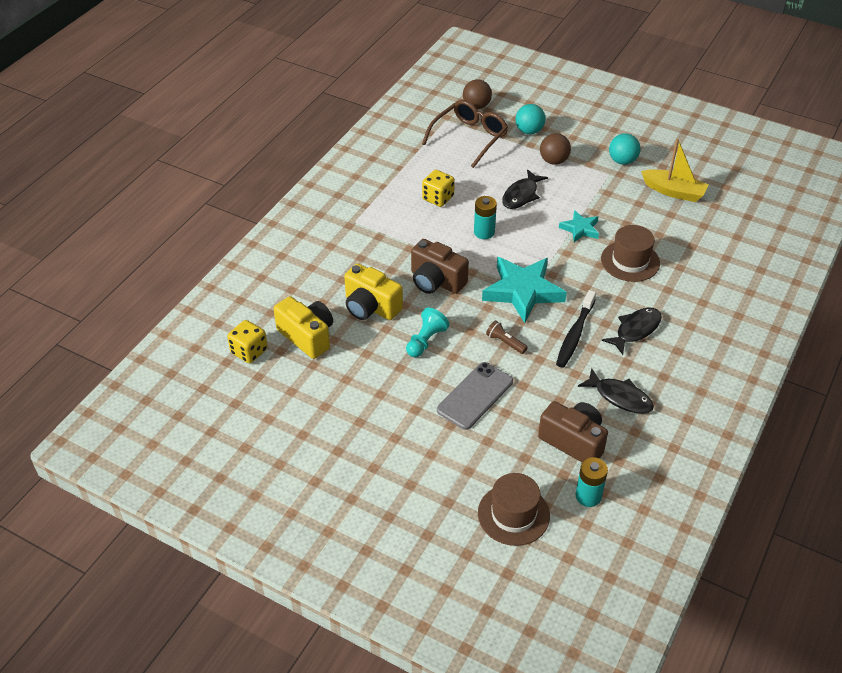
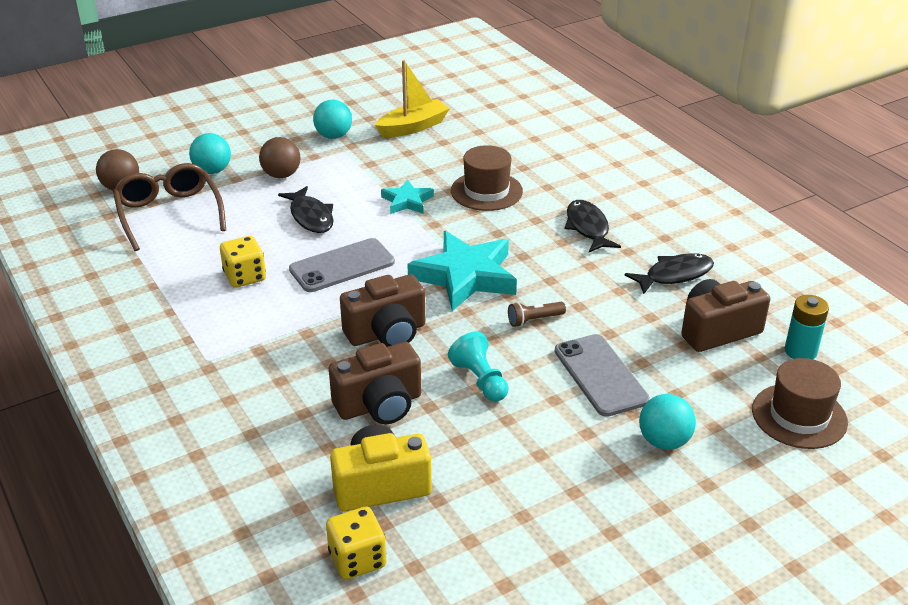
camera: 60 degrees left, 10 degrees down
(370, 307) = (379, 405): yellow camera -> brown camera
(434, 449) = (664, 441): none -> turquoise ball
(484, 232) = (342, 266): turquoise battery -> grey phone
(575, 334) = (561, 267): black toothbrush -> none

